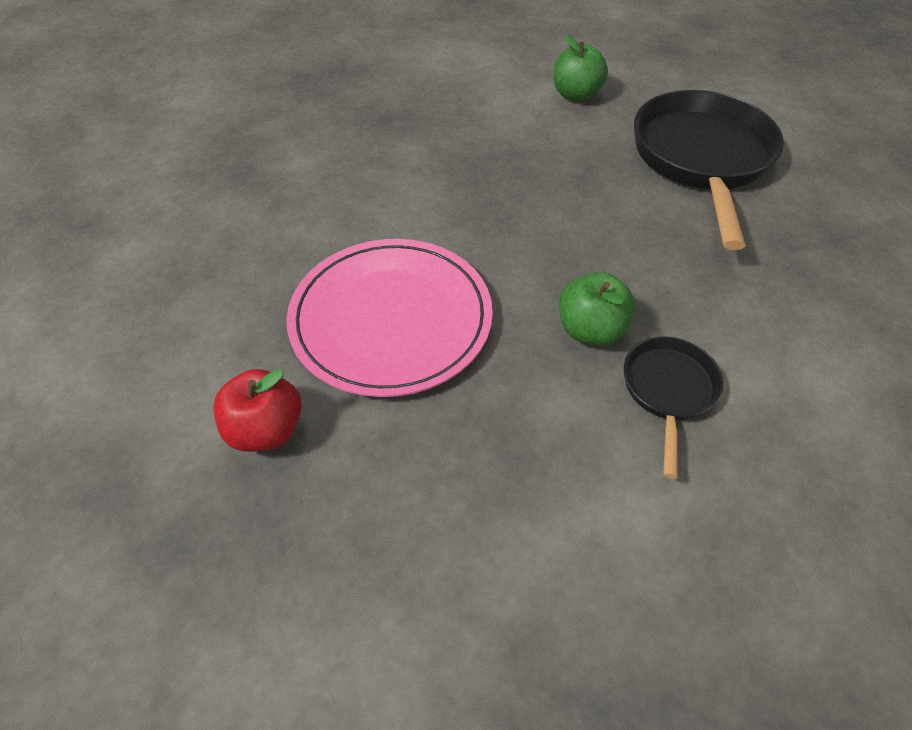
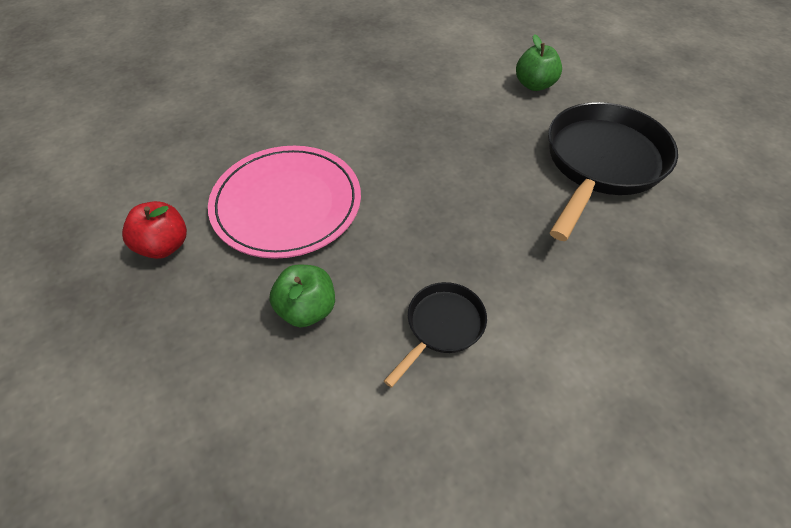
camera: 25 degrees right, 0 degrees up
(590, 330) = (417, 261): green apple -> green apple (307, 309)

